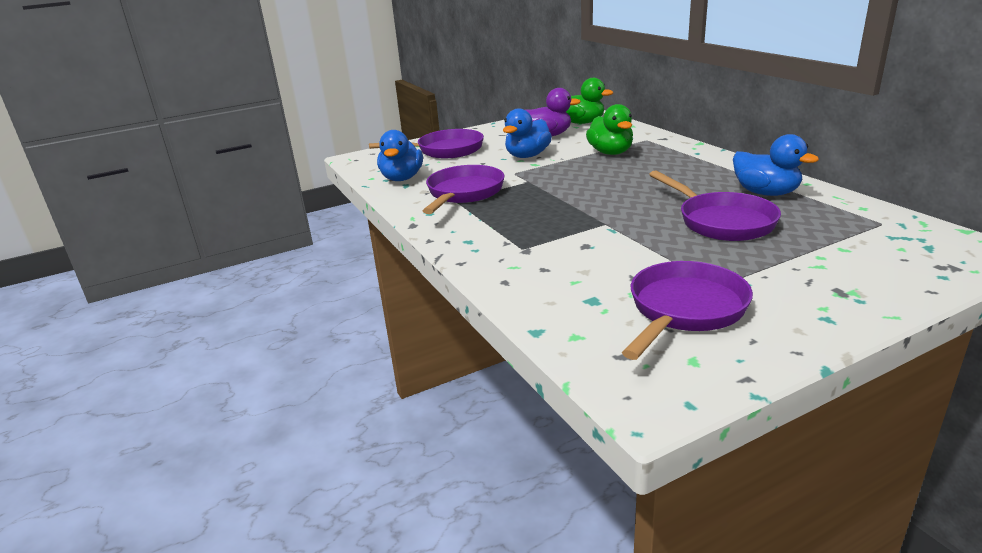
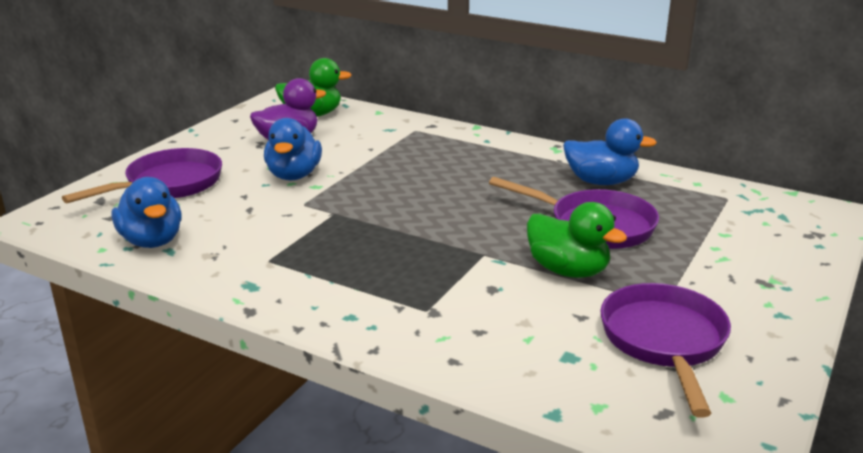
camera: 35 degrees left, 0 degrees up
(463, 193) = (268, 247): purple pan -> none
(610, 153) = (392, 155): green duck -> green duck (568, 270)

